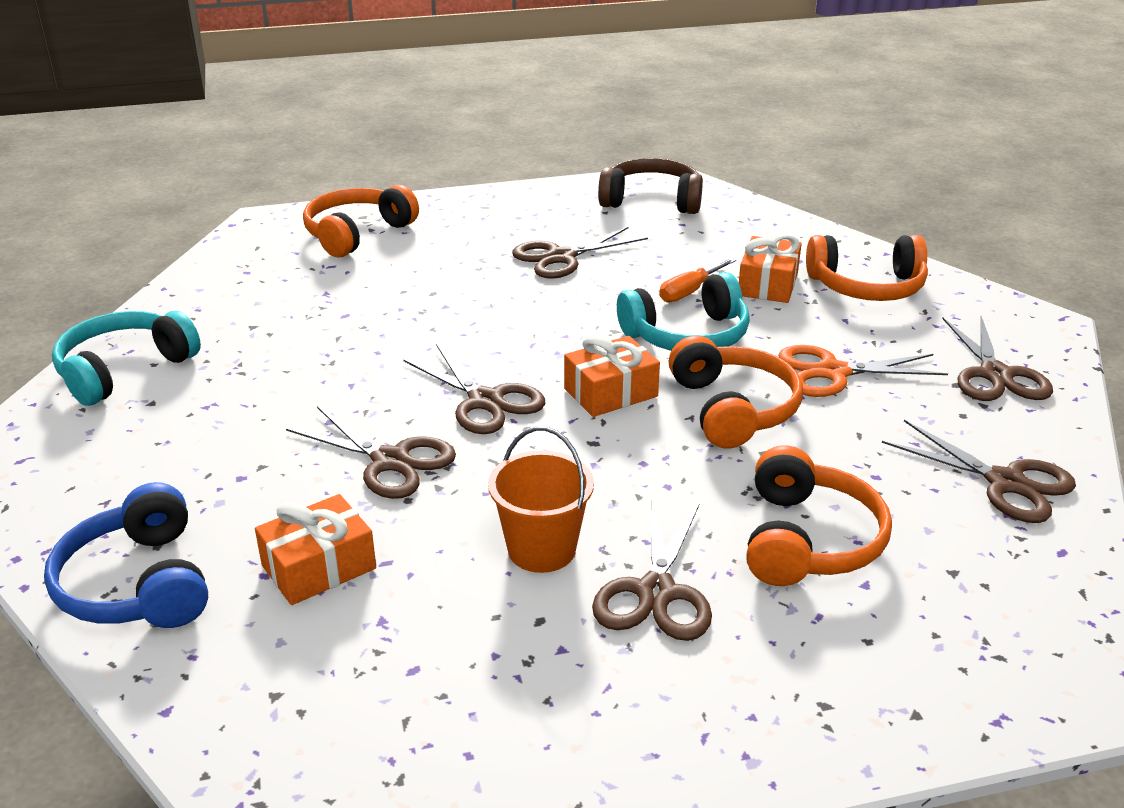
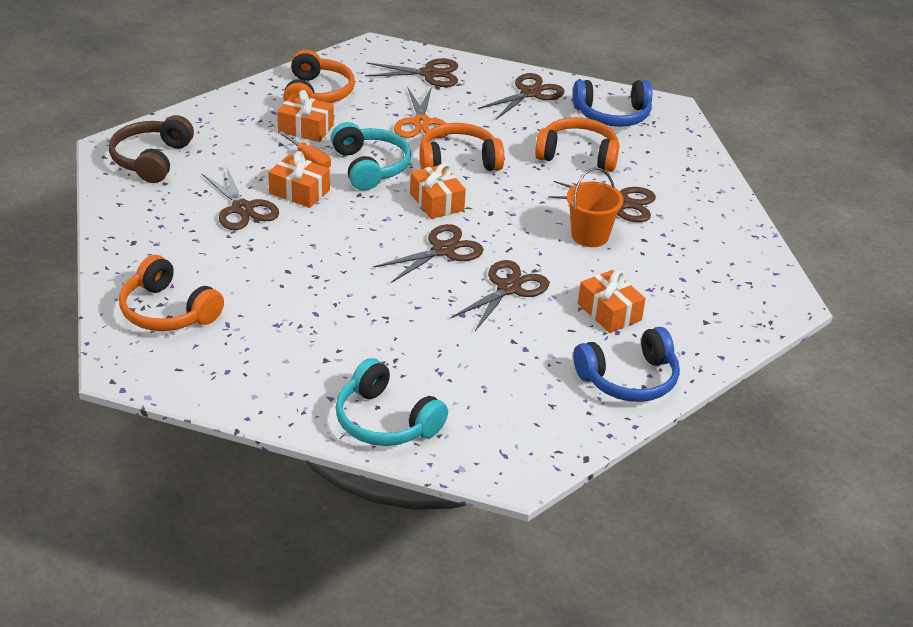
camera: 90 degrees left, 5 degrees up
(609, 289) = (299, 192): none -> orange gift
(989, 592) = (612, 115): none -> blue headphones

